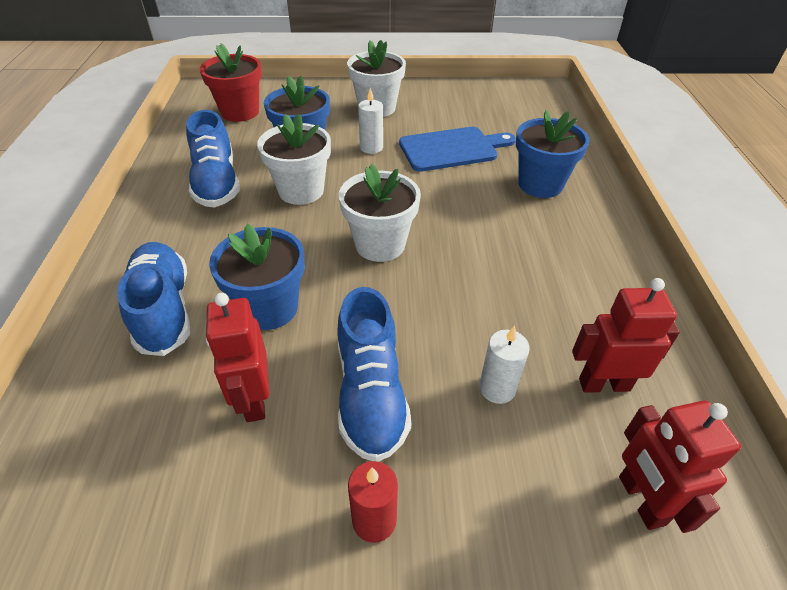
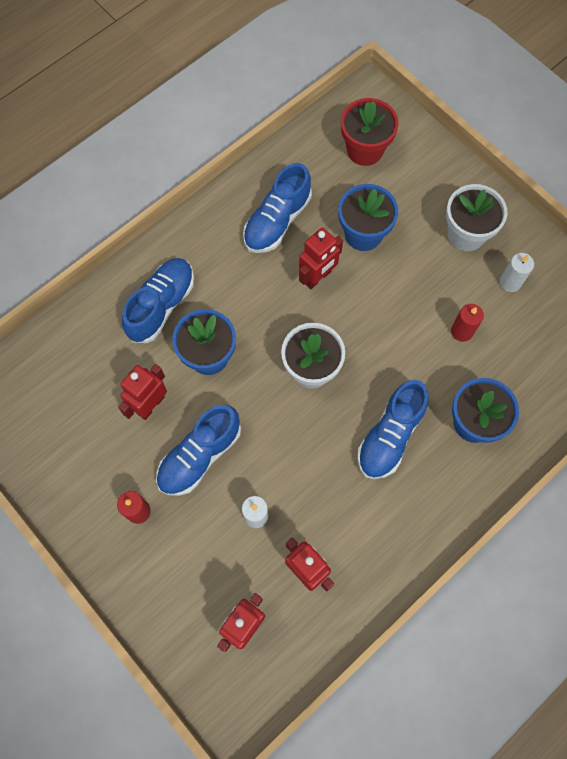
camera: 50 degrees right, 25 degrees up
(301, 191) = (317, 277): white flower pot -> red robot
(371, 147) = (408, 276): white candle -> white candle (510, 282)
(452, 149) = (462, 331): blue cutting board -> red candle
(504, 235) = (390, 436): none -> blue shoe

